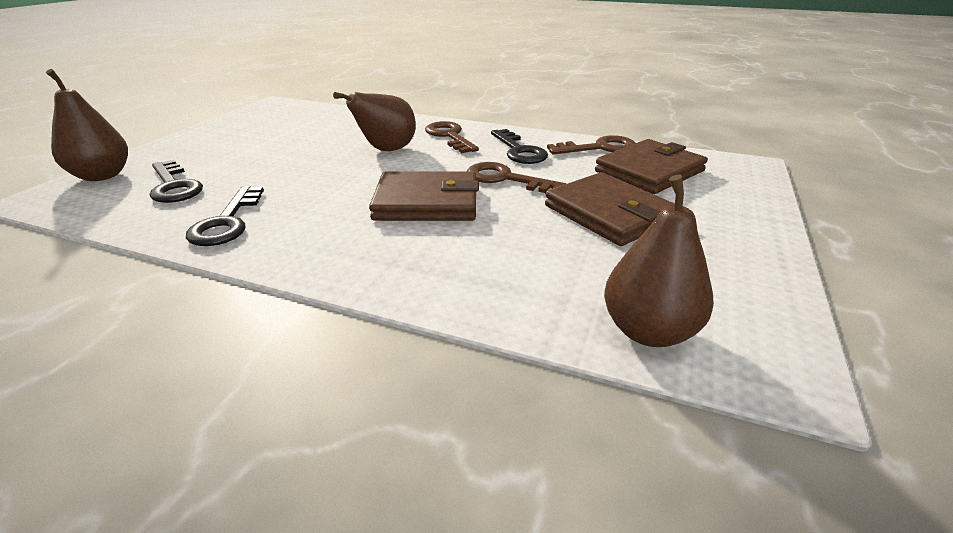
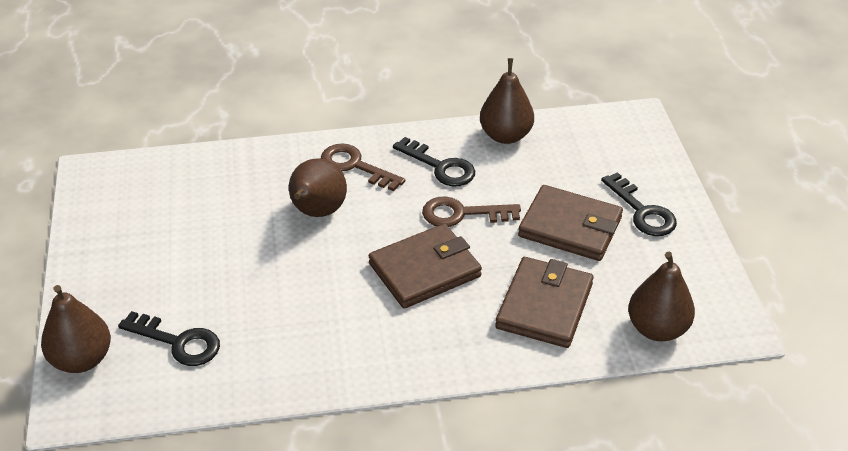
camera: 30 degrees left, 10 degrees up
(227, 222) = (289, 360): black key -> black key (642, 211)
(599, 148) = (505, 136): brown key -> brown pear
(649, 171) = (567, 157): brown wallet -> brown wallet (544, 306)

